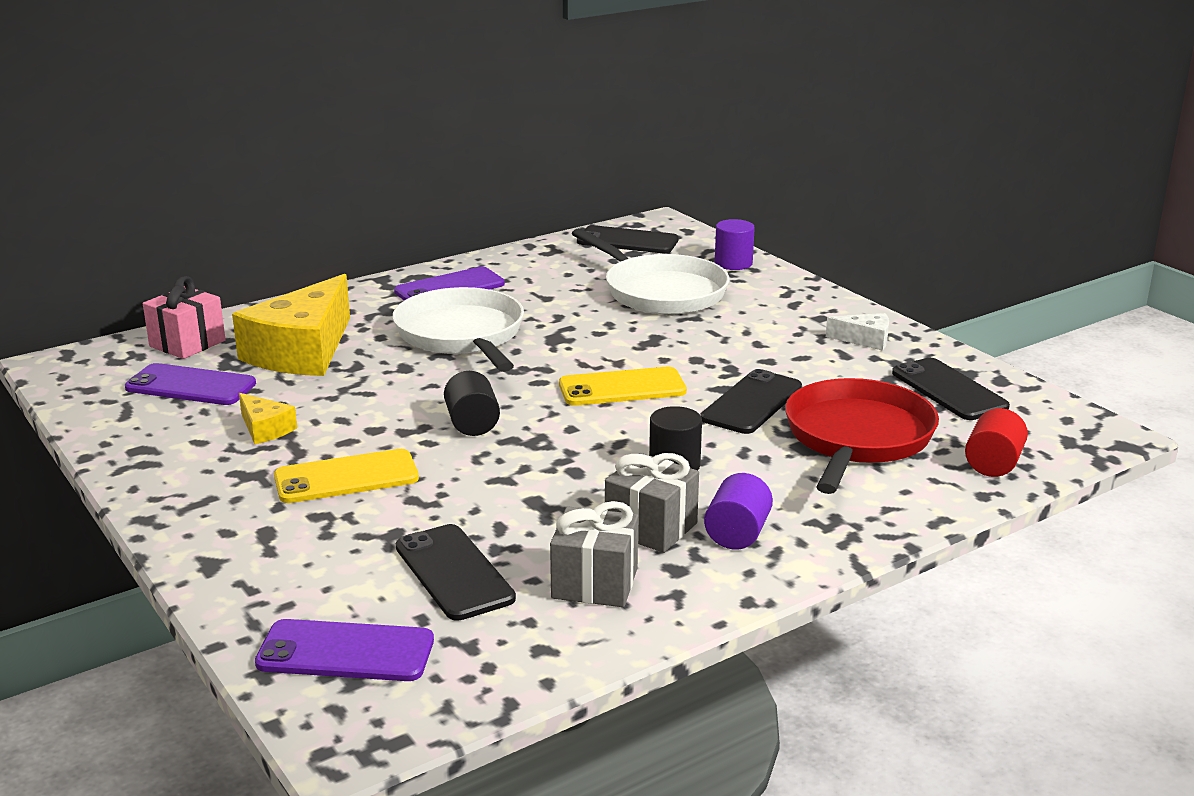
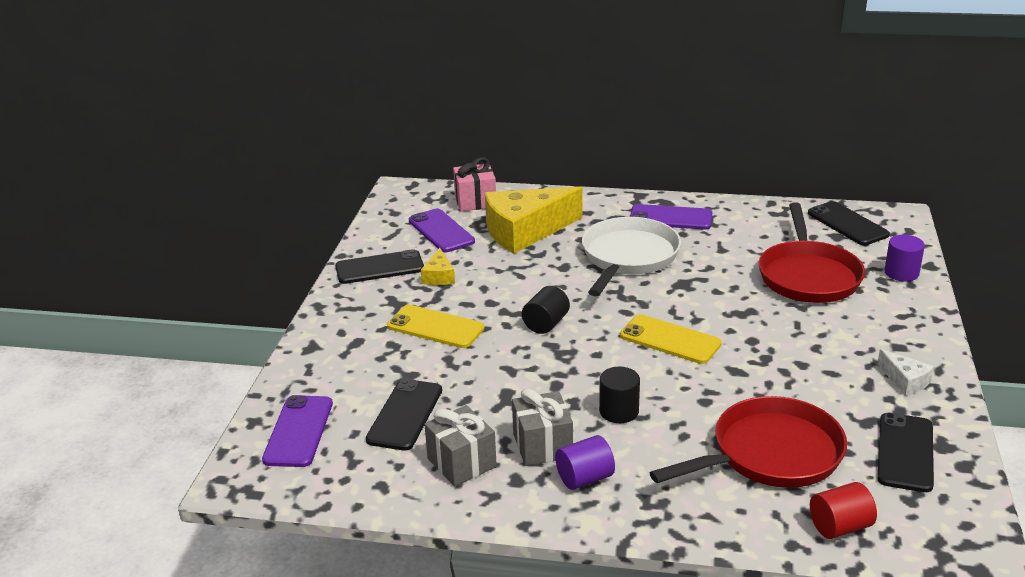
camera: 45 degrees right, 5 degrees up
(345, 652) = (298, 431): purple phone -> purple phone turned 45 degrees clockwise
(660, 292) = (808, 276): white pan -> red pan
(752, 403) = (738, 391): black phone -> black phone (379, 268)

